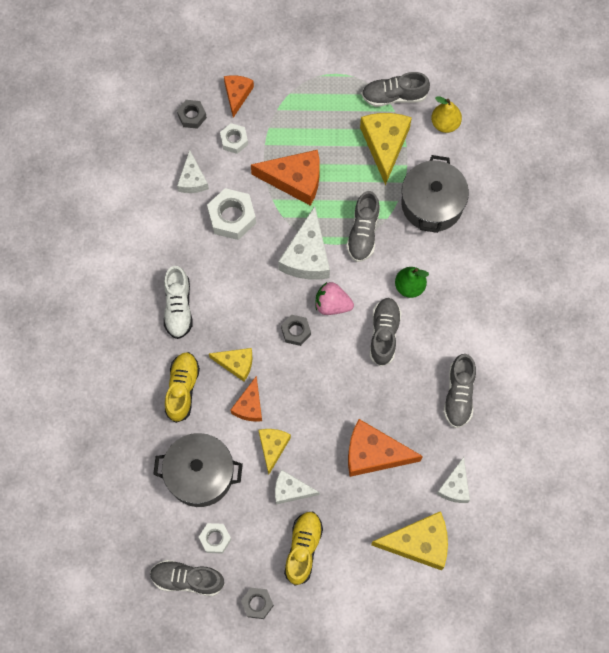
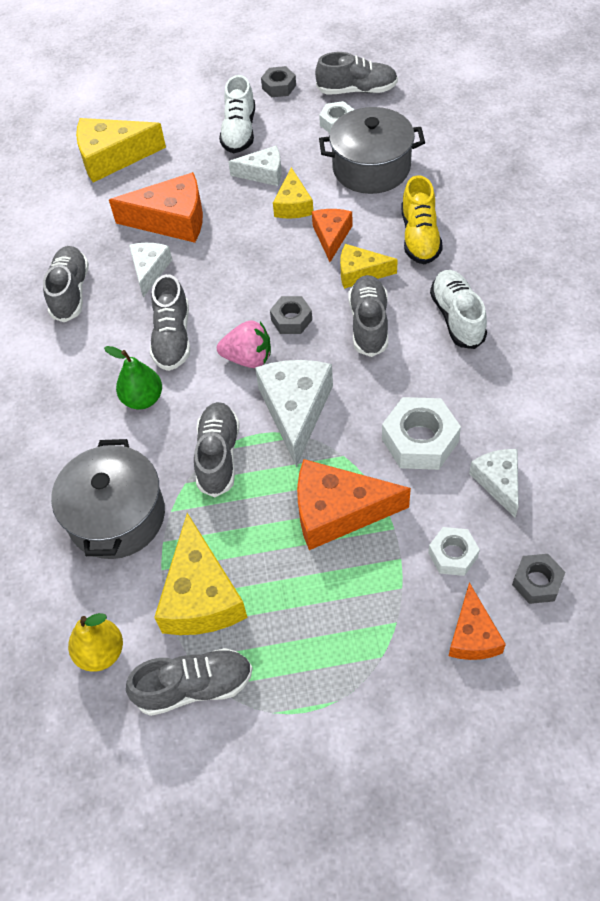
camera: 175 degrees right, 15 degrees down
(241, 315) = (369, 324): none -> grey shoe
(303, 549) = (239, 132): yellow shoe -> white shoe
(455, 486) = (73, 209): white cheese -> white cheese (149, 270)

